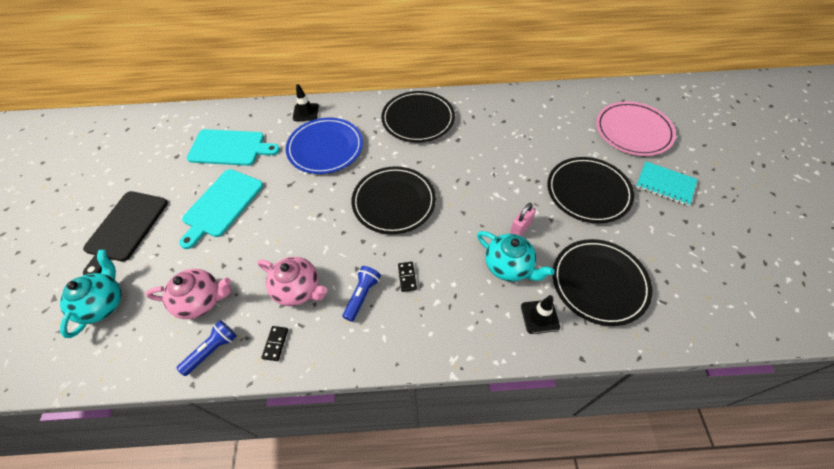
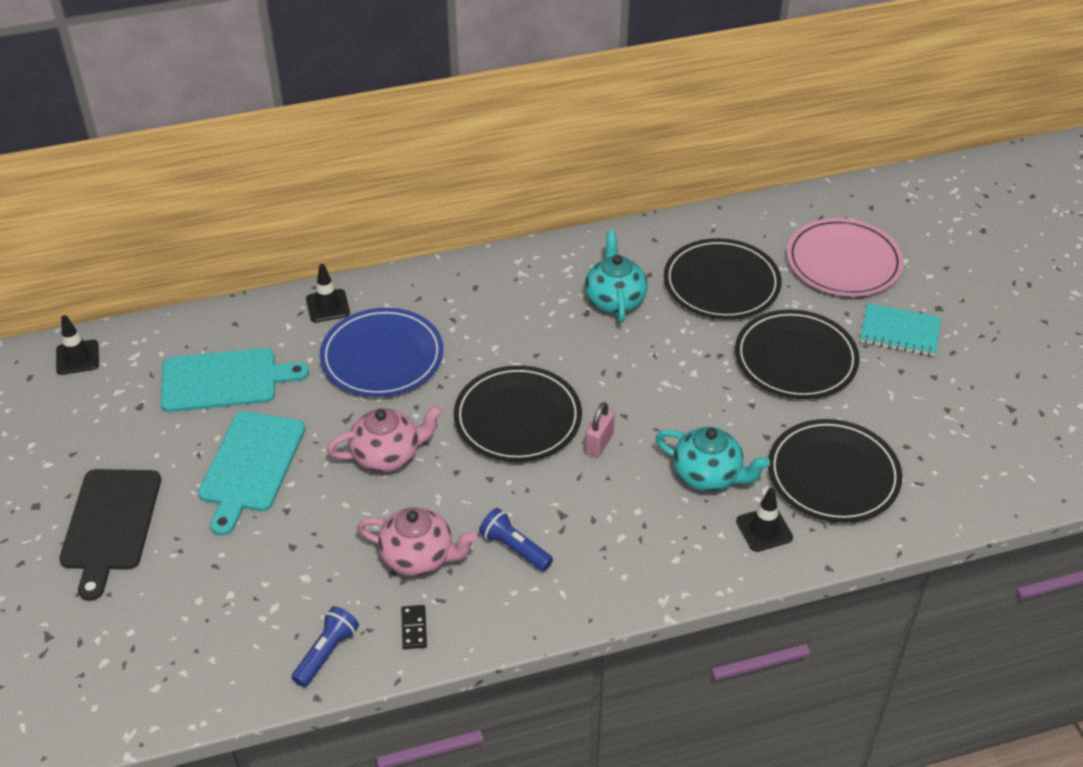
camera: 15 degrees left, 10 degrees down
(103, 304) = (132, 628): turquoise teapot -> turquoise teapot (615, 300)
(157, 121) = (77, 357): none -> black traffic cone
(201, 301) = (280, 597): pink teapot -> pink teapot (387, 455)
(362, 295) = (514, 548): blue flashlight -> blue flashlight turned 60 degrees counterclockwise
(407, 277) = (570, 514): black domino -> none
(418, 119) = (515, 291): black plate -> black plate (721, 283)
(520, 228) = (711, 423): pink padlock -> pink padlock (599, 443)

